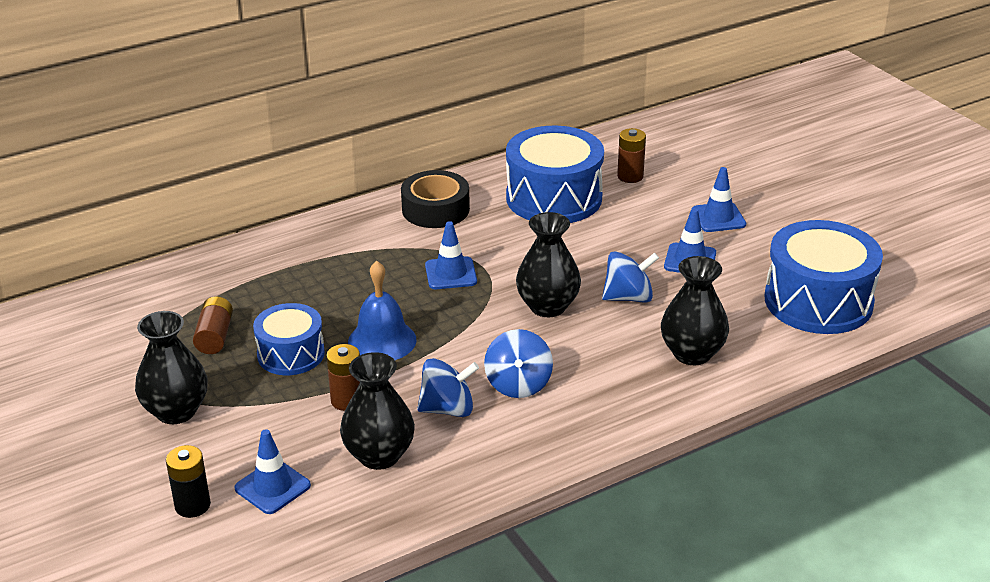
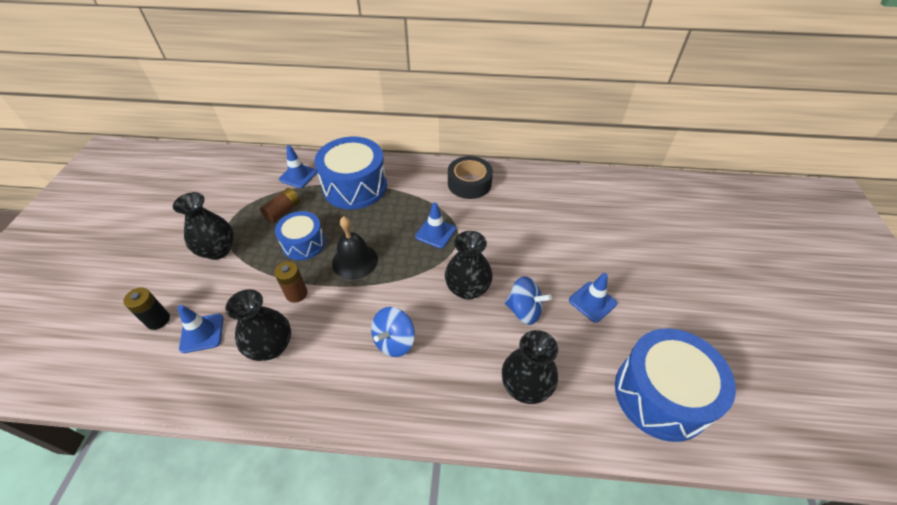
camera: 35 degrees right, 15 degrees up
(382, 341) = (355, 261): blue bell -> black bell
(448, 409) = (339, 335): blue spinning top -> none
(554, 198) = (544, 207): blue drum -> blue drum (355, 186)
(630, 176) = (607, 214): brown battery -> none
(718, 218) = (642, 276): blue traffic cone -> blue traffic cone (298, 176)

